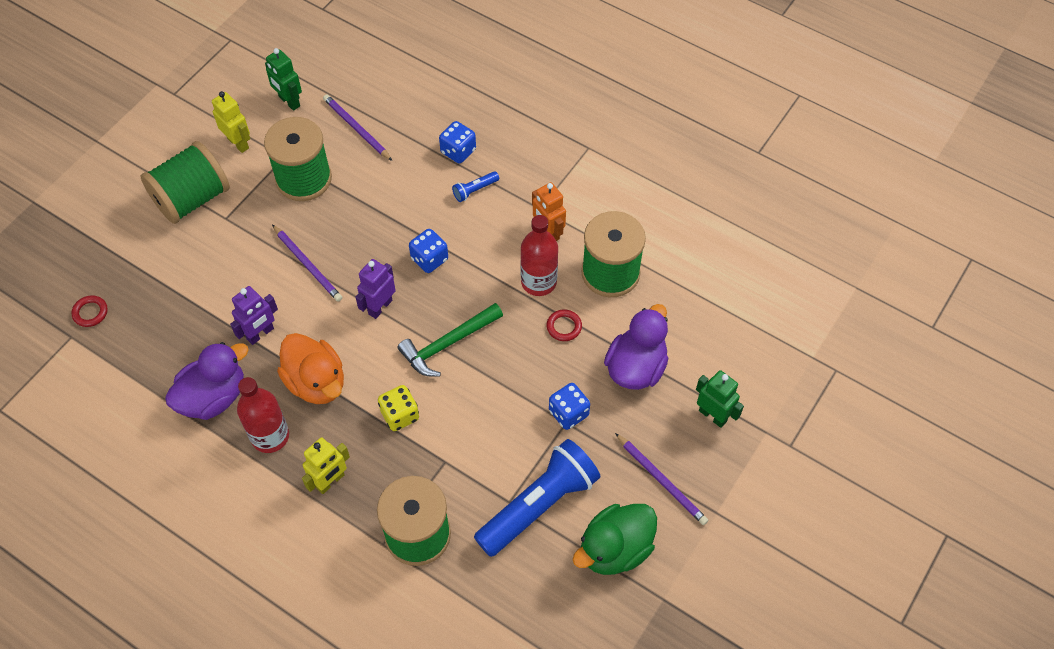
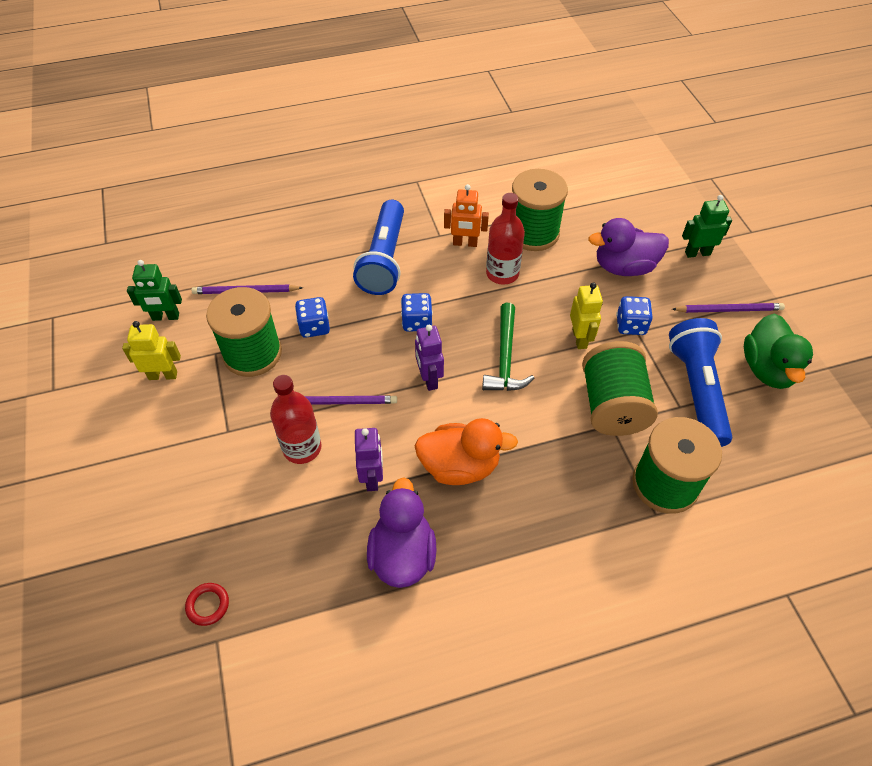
camera: 50 degrees left, 5 degrees down
(192, 199) = (179, 443): green spool -> green spool (612, 406)
(270, 436) = (483, 534): red bottle -> red bottle (302, 448)
(330, 481) = (566, 515): yellow robot -> yellow robot (580, 338)
(400, 415) = (543, 428): yellow dice -> none
(458, 151) = (338, 247): blue dice -> blue dice (314, 327)
(474, 190) = (384, 259): blue flashlight -> blue flashlight, size x2.44
(564, 327) = (554, 283): red ring -> none
(636, 367) = (624, 267): purple duck -> purple duck turned 75 degrees counterclockwise

